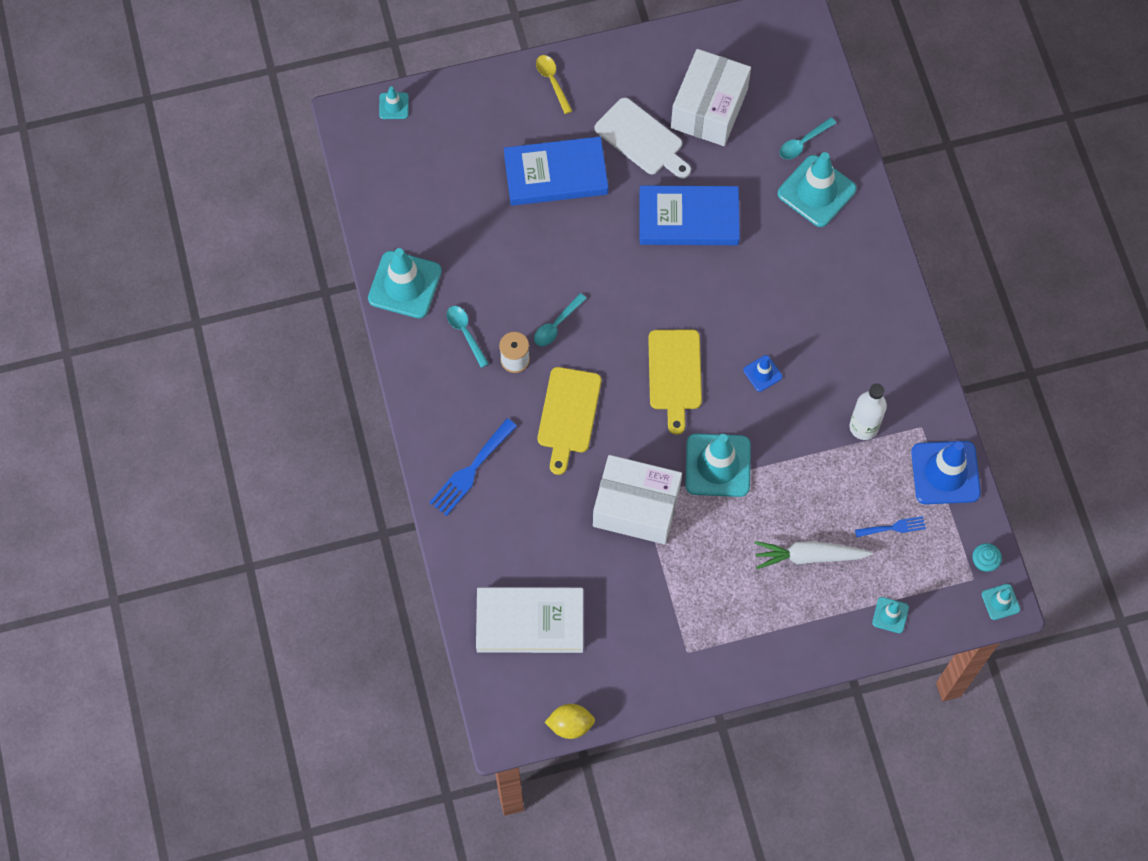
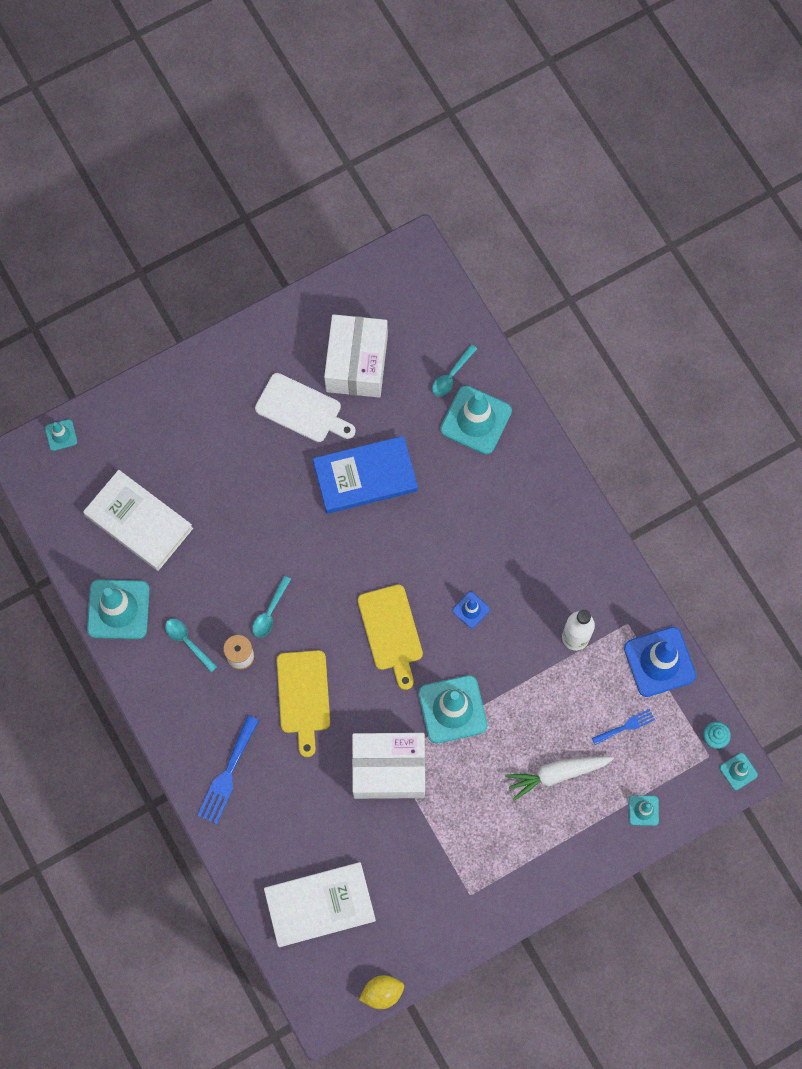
camera: 15 degrees left, 5 degrees up
(448, 207) = (139, 522): none -> white book
(552, 81) = (204, 373): yellow spoon -> none
(556, 174) = (231, 464): blue book -> none

